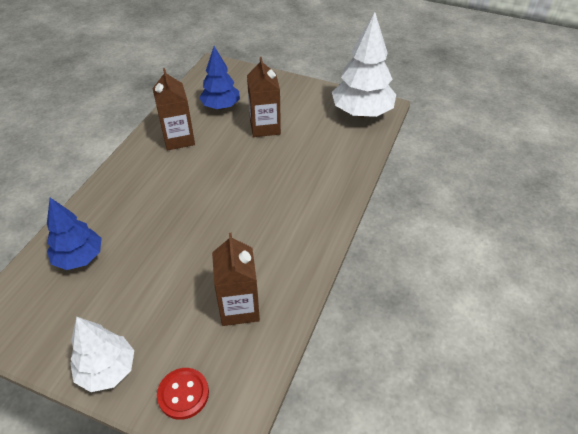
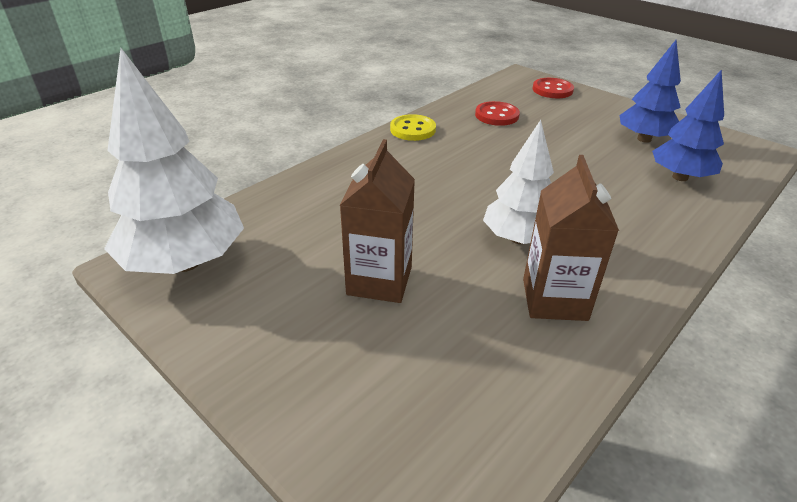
camera: 160 degrees left, 10 degrees down
(107, 370) = (618, 108): white tree -> white tree (518, 238)
(221, 106) = (451, 355): blue tree -> blue tree (644, 139)
(239, 307) = (496, 115): brown carton -> red button
(308, 257) = (412, 129): none -> yellow button

